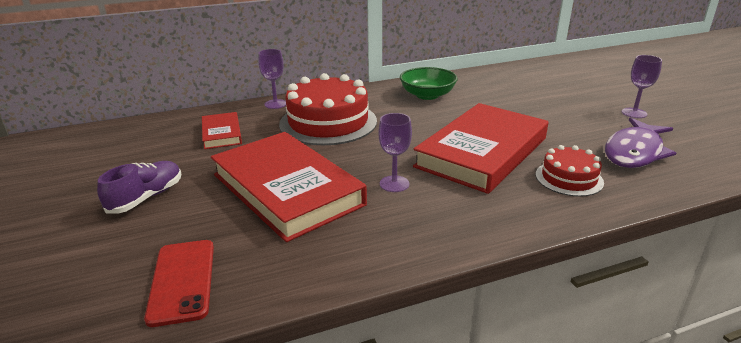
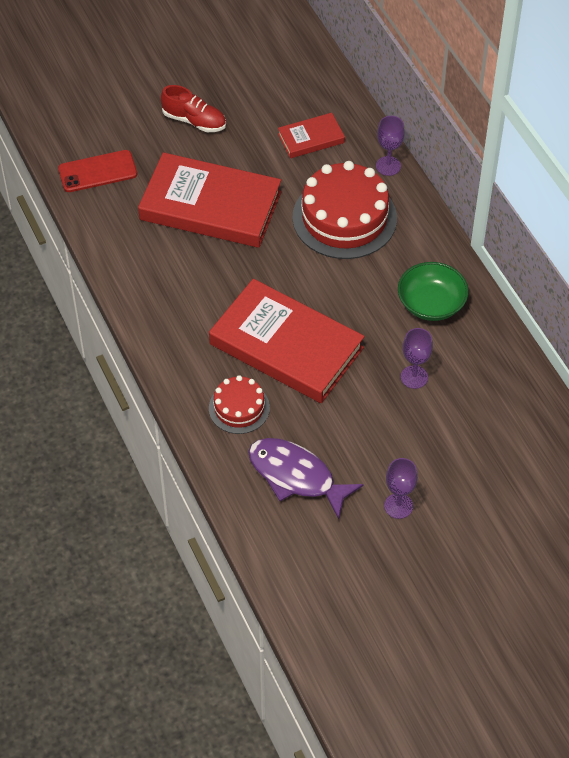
camera: 85 degrees right, 25 degrees up
(146, 197) = (194, 121): purple shoe -> red shoe
(287, 189) = (210, 206): red book -> red book turned 60 degrees clockwise
(394, 184) = (223, 278): purple goblet -> purple goblet (414, 377)

